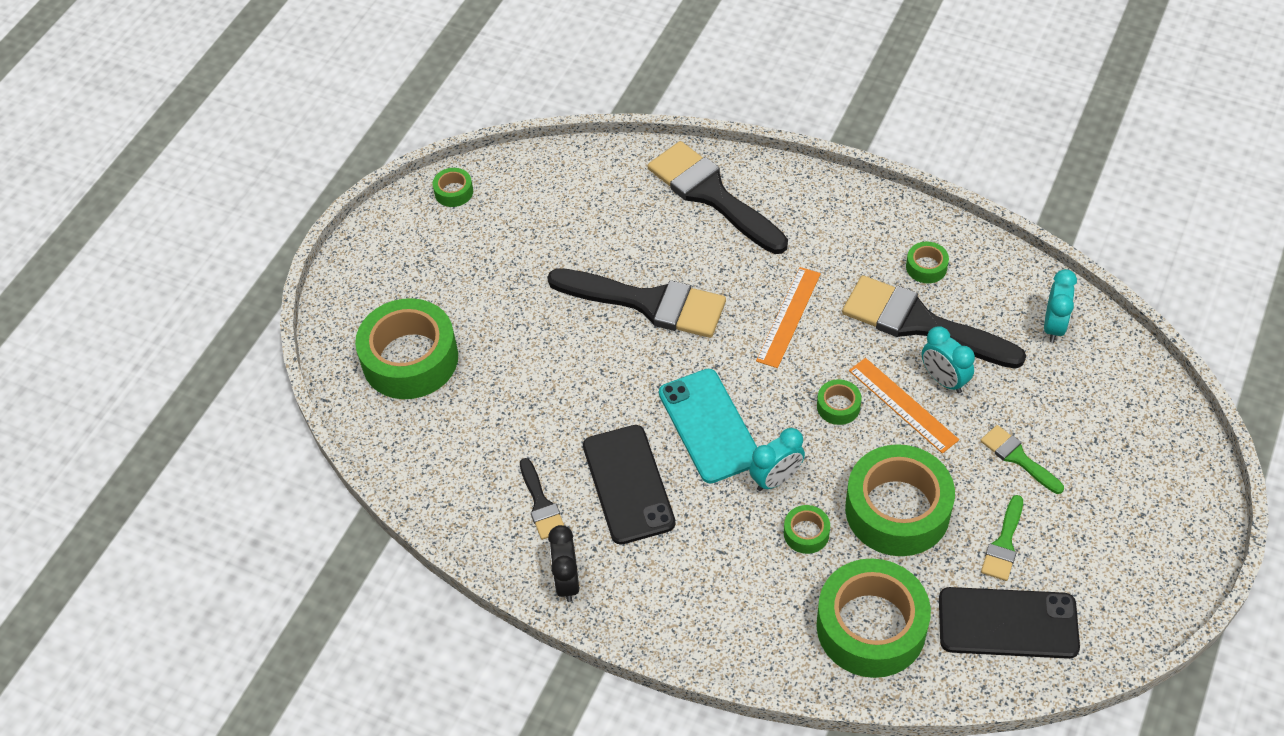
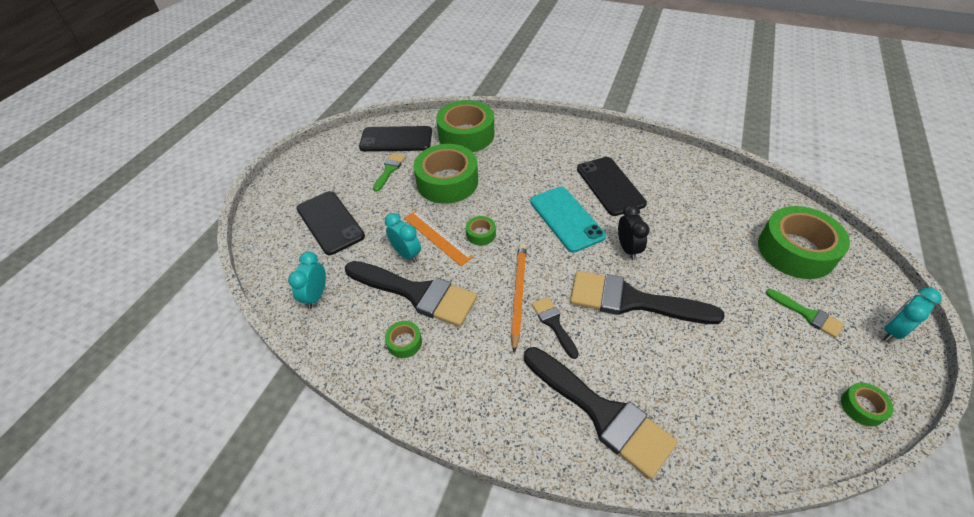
camera: 175 degrees right, 5 degrees down
(541, 504) = (659, 174): black brush -> black brush (553, 323)
(567, 581) = (629, 143): black clock -> black clock (627, 249)
(776, 479) = (520, 193): turquoise clock -> turquoise clock (893, 330)
(789, 317) = (518, 294): orange ruler -> orange pencil
(806, 533) = (500, 169): green tape -> none
(1018, 457) = (369, 211): green brush -> green brush (807, 314)
(1074, 439) = (330, 222): none -> black phone

